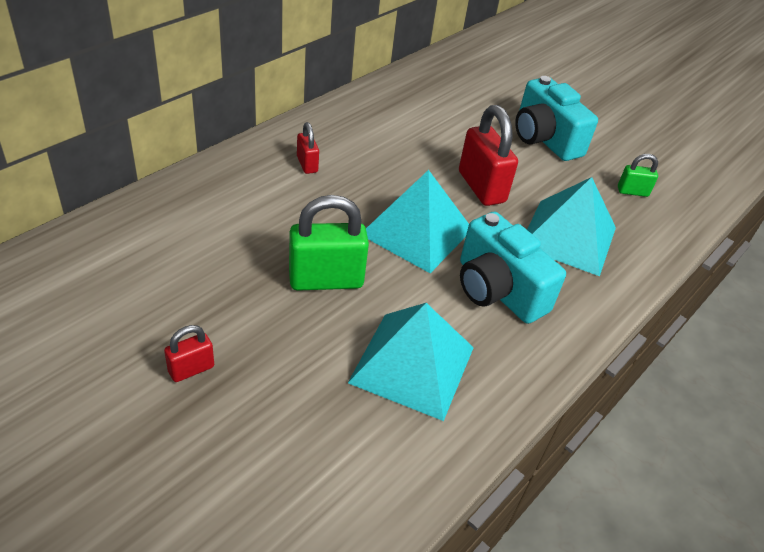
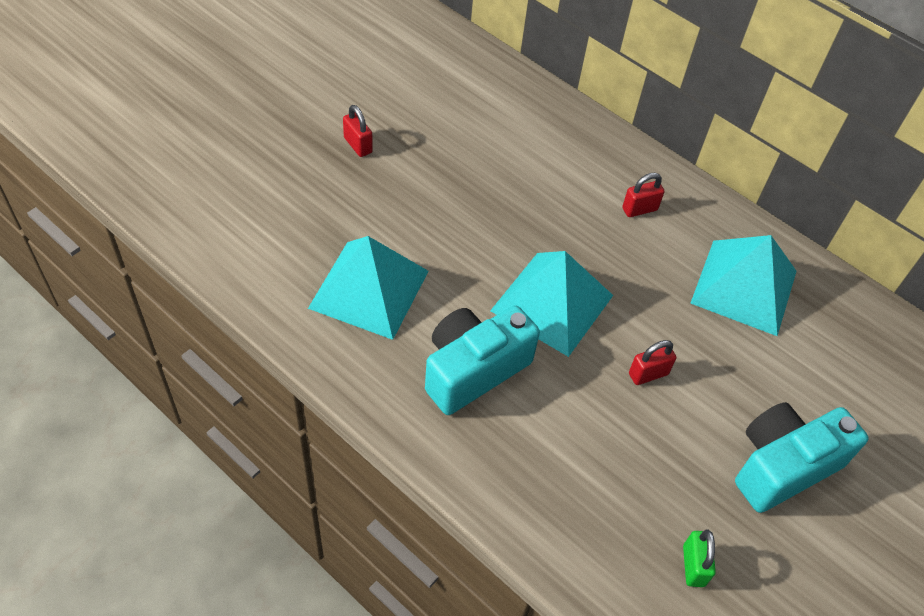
camera: 90 degrees right, 10 degrees up
(326, 280) = (467, 226): green padlock -> none
(481, 187) = (648, 374): red padlock -> red padlock, size x0.52
(568, 236) = (577, 460): turquoise pyramid -> turquoise pyramid (744, 287)

